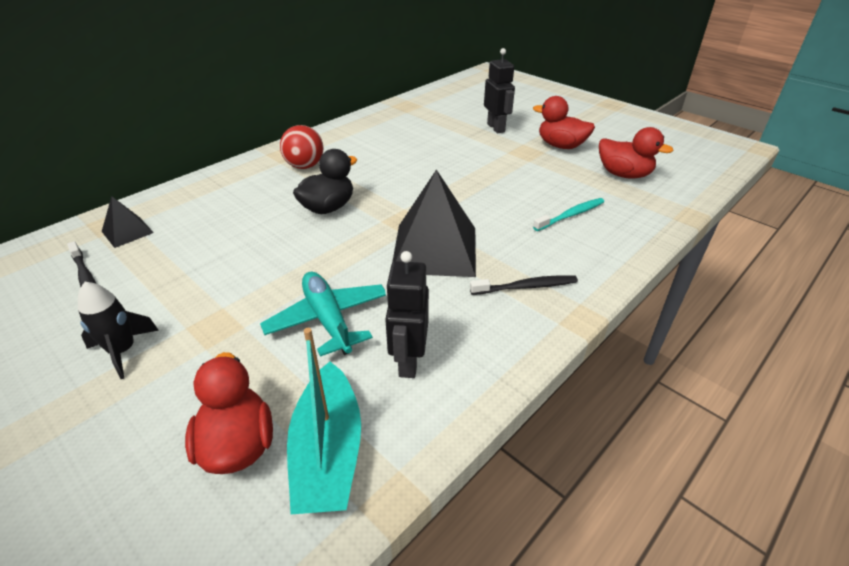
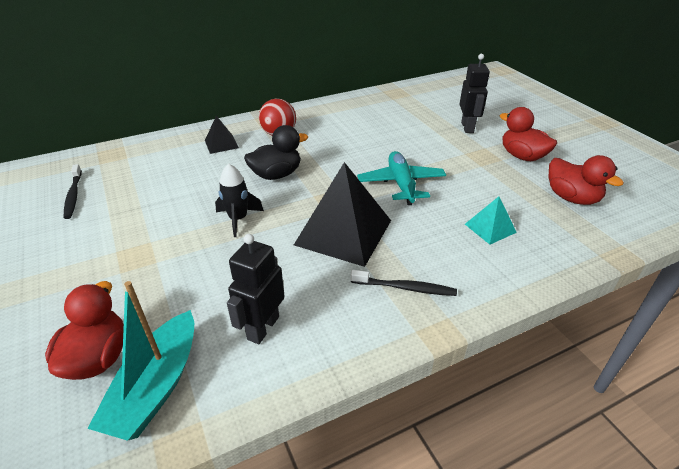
camera: 20 degrees right, 0 degrees up
(123, 351) = (65, 258): black rocket -> black rocket (238, 219)
(127, 232) = (120, 164): black pyramid -> black pyramid (221, 144)
(328, 319) = (221, 273): turquoise plane -> turquoise plane (401, 184)
(570, 215) = (490, 228): turquoise toothbrush -> turquoise pyramid

